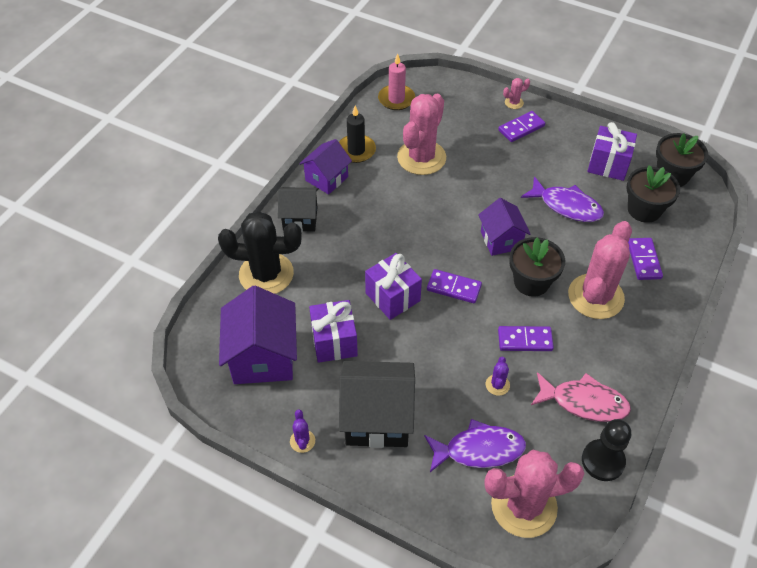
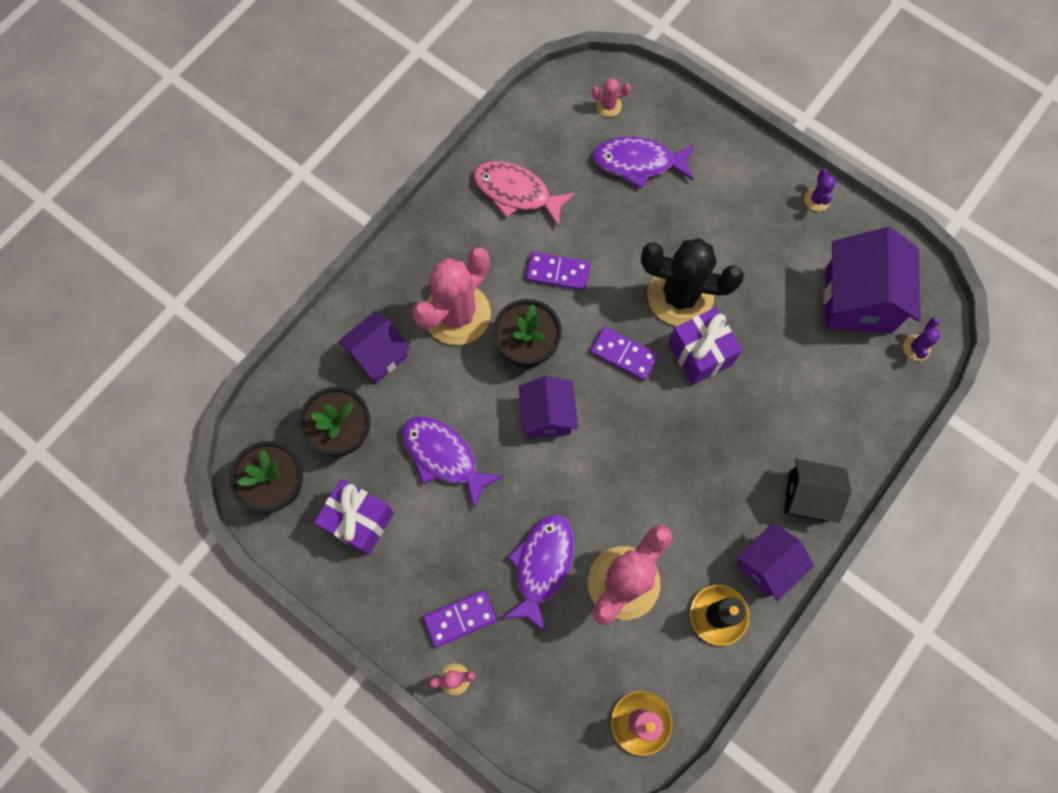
camera: 170 degrees left, 20 degrees up
(266, 274) = (854, 413): black cactus -> black cactus (680, 296)
(334, 341) = (775, 306): purple gift -> none
(377, 418) = (737, 210): black house -> none
(477, 159) = (542, 565): none -> purple fish
(497, 385) = (602, 226): purple cactus -> purple cactus (916, 347)
(524, 506) = (608, 106): pink cactus -> pink cactus, size x0.41
(603, 461) = (519, 133): black pawn -> none
(643, 260) = (378, 355): purple domino -> purple house

